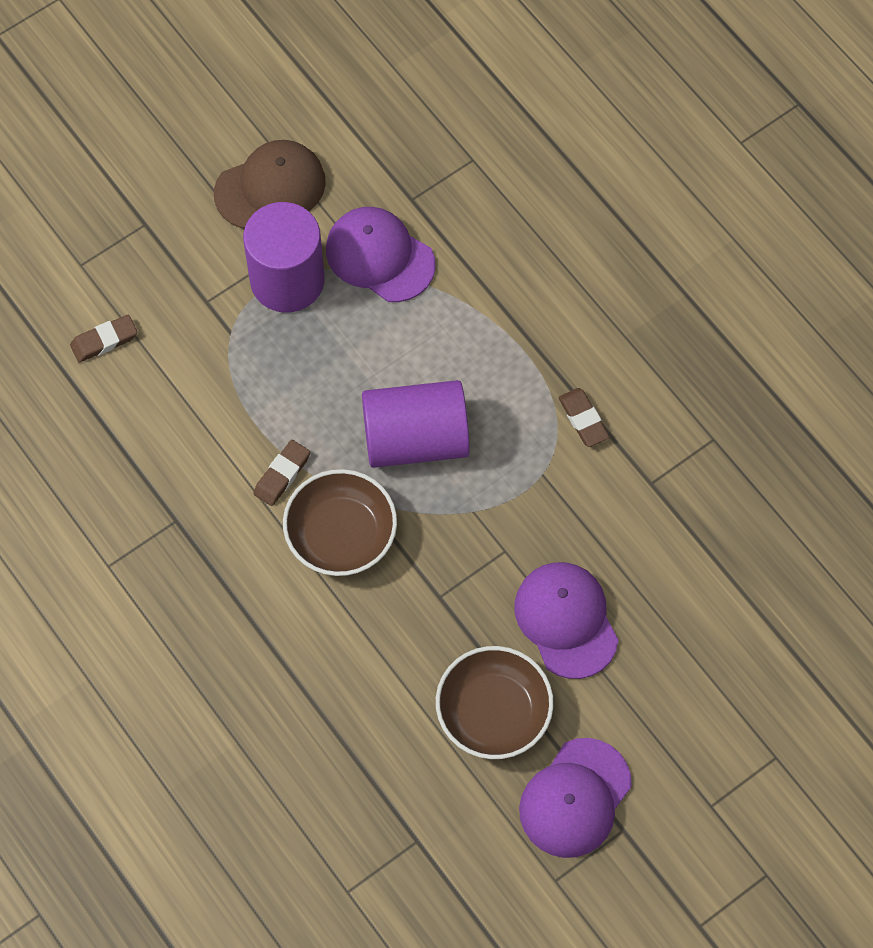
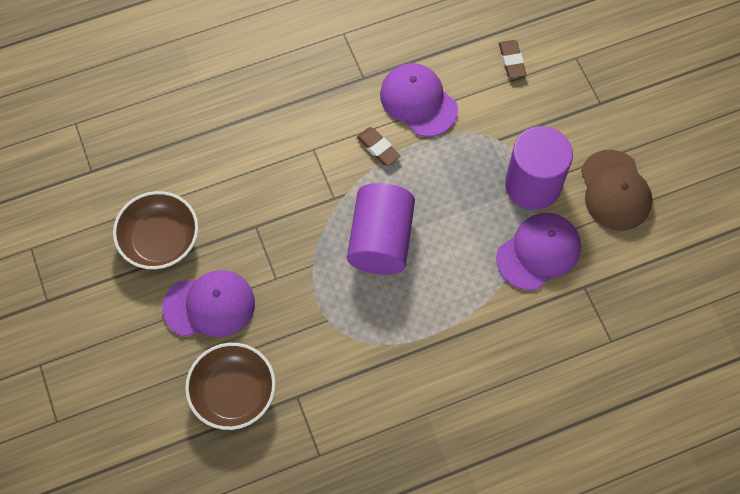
camera: 105 degrees right, 0 degrees up
(341, 534) = (322, 175): brown bowl -> brown bowl (233, 393)
(575, 798) = (80, 276): purple cap -> purple cap (418, 101)
(583, 419) = (363, 362): brown eraser -> none

